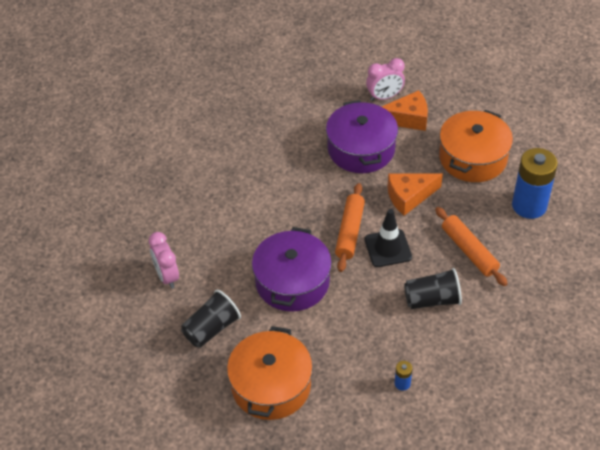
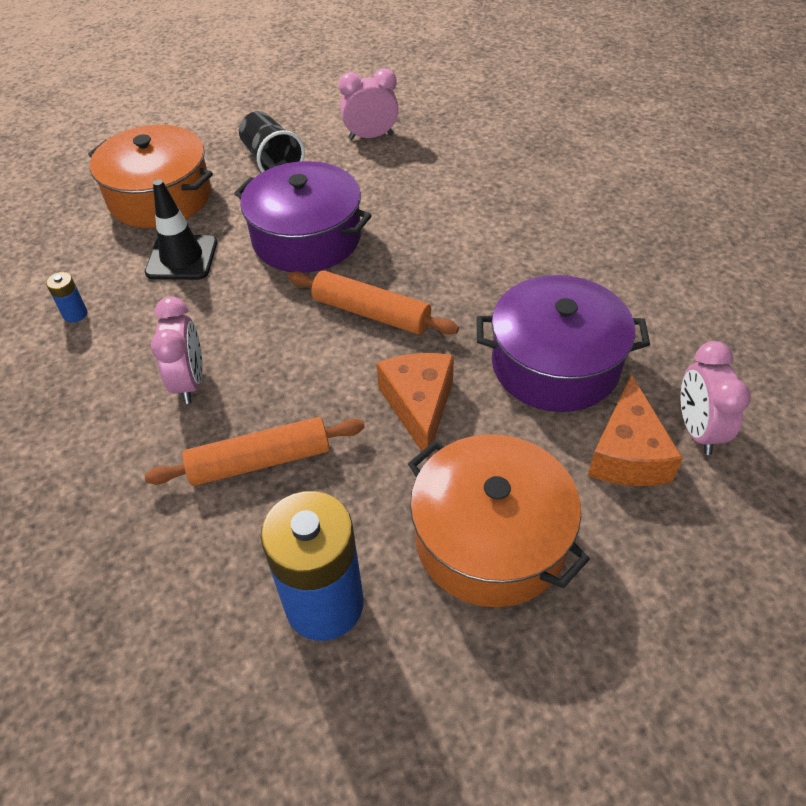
camera: 105 degrees right, 0 degrees up
(388, 248) = (318, 351): black traffic cone -> black traffic cone (182, 258)
(432, 300) = (190, 382): black cup -> pink clock

